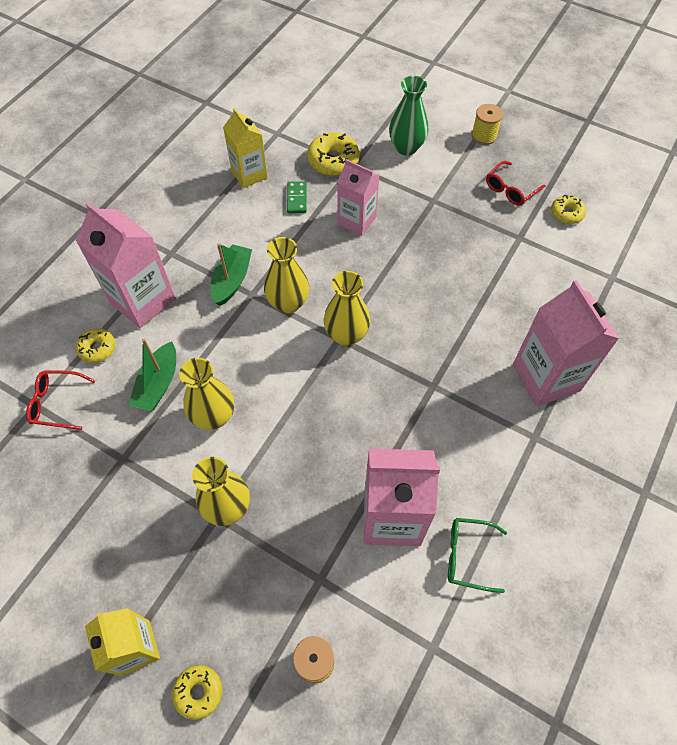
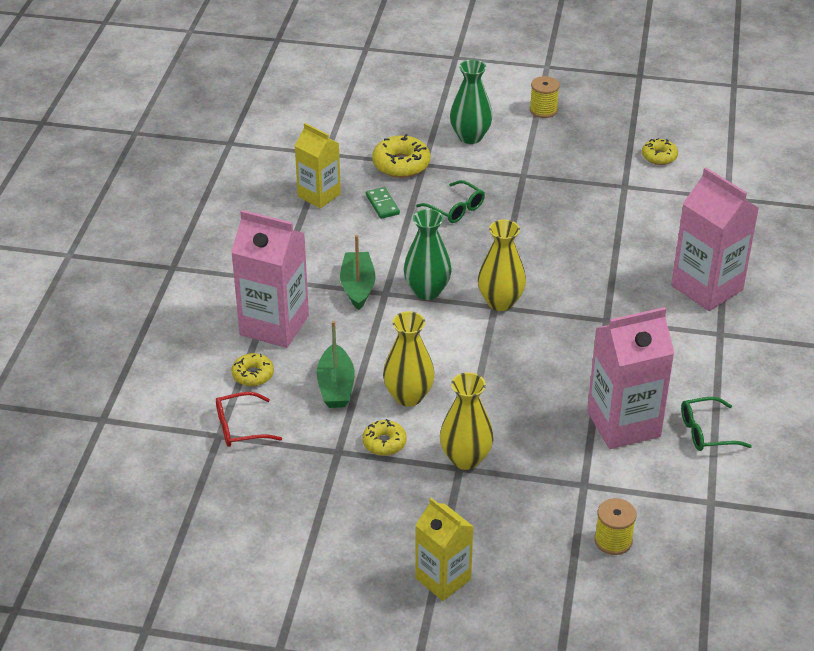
camera: 20 degrees left, 20 degrees down
(198, 692) = (521, 591): yellow donut -> yellow donut (384, 443)
(288, 303) = (427, 291): yellow vase -> green vase
(356, 220) = (455, 209): pink carton -> green glasses
(510, 189) = (594, 149): red glasses -> none

